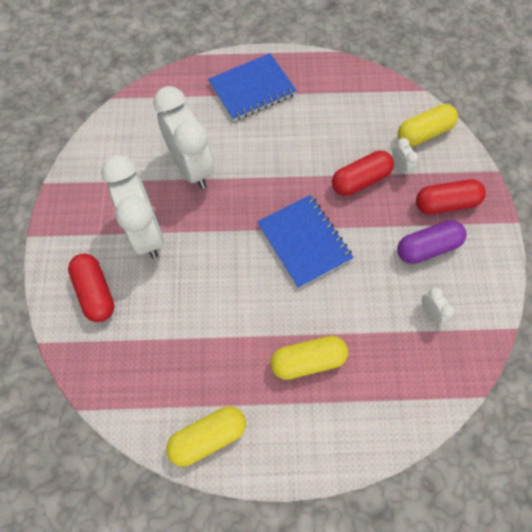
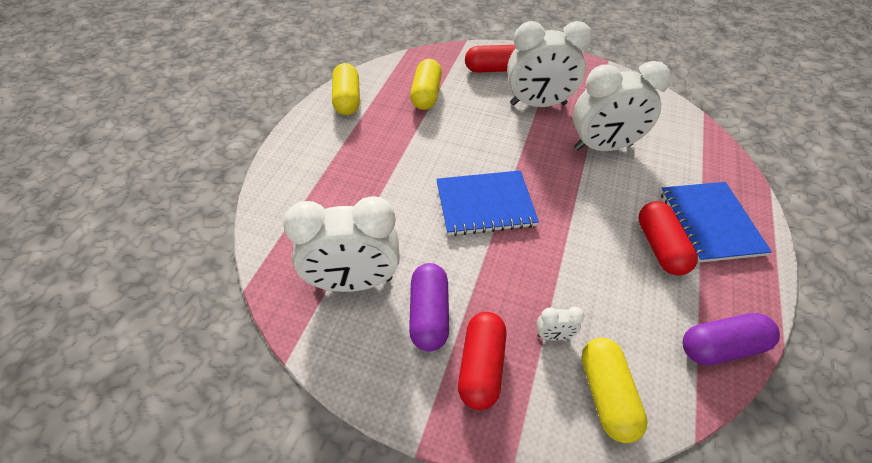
camera: 110 degrees right, 15 degrees down
(308, 360) = (366, 169): yellow capsule -> yellow capsule (426, 94)
(357, 80) = (721, 347): none -> purple capsule
(360, 180) = (546, 283): red capsule -> red capsule (660, 247)
(430, 312) = (353, 282): white clock -> white clock, size x2.50

